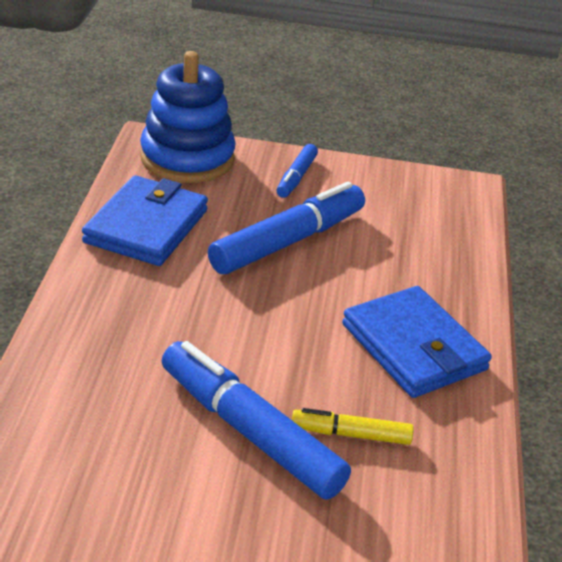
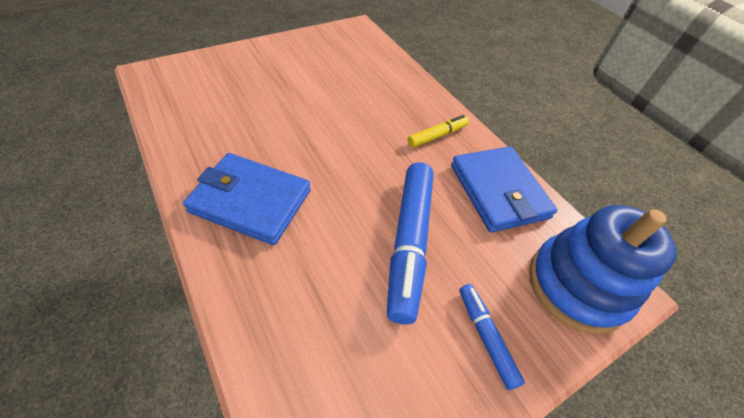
camera: 140 degrees right, 15 degrees up
(249, 432) = (304, 104): blue marker -> none
(351, 434) = (253, 126): yellow marker -> yellow marker (437, 136)

